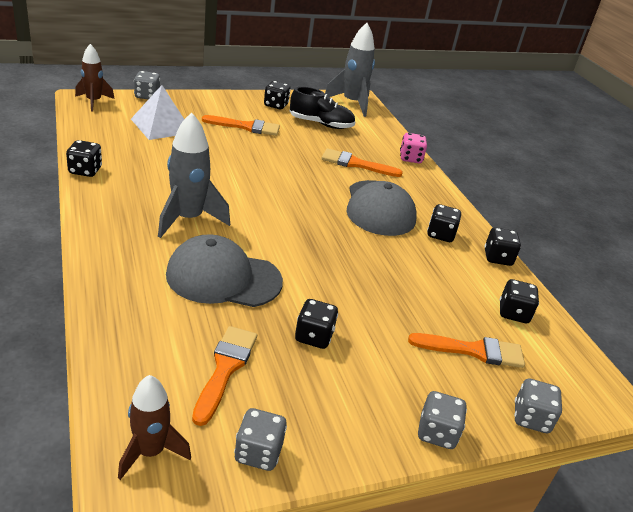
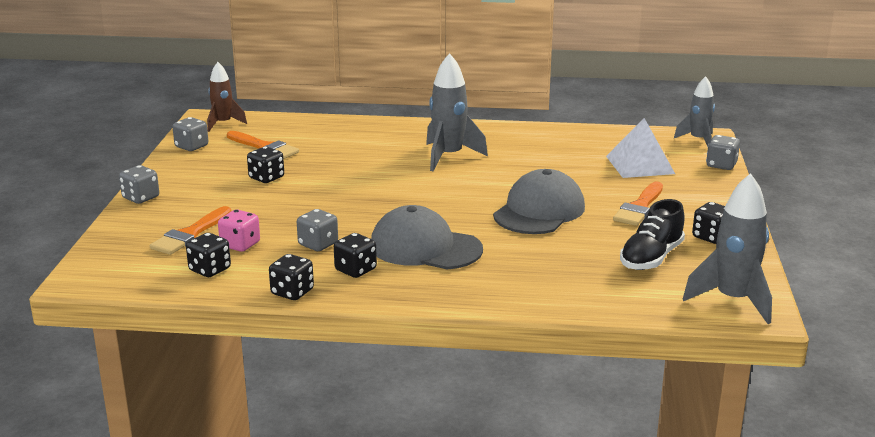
camera: 120 degrees right, 10 degrees down
(85, 171) = (545, 128): black dice -> none
(94, 102) = (698, 140): brown rocket -> grey rocket
(223, 278) = (358, 159): grey cap -> grey cap (539, 211)
(356, 164) = (531, 257): orange brush -> none
(410, 158) = (539, 302): pink dice -> pink dice (240, 245)
(531, 418) = (108, 235): grey dice -> grey dice (318, 244)

